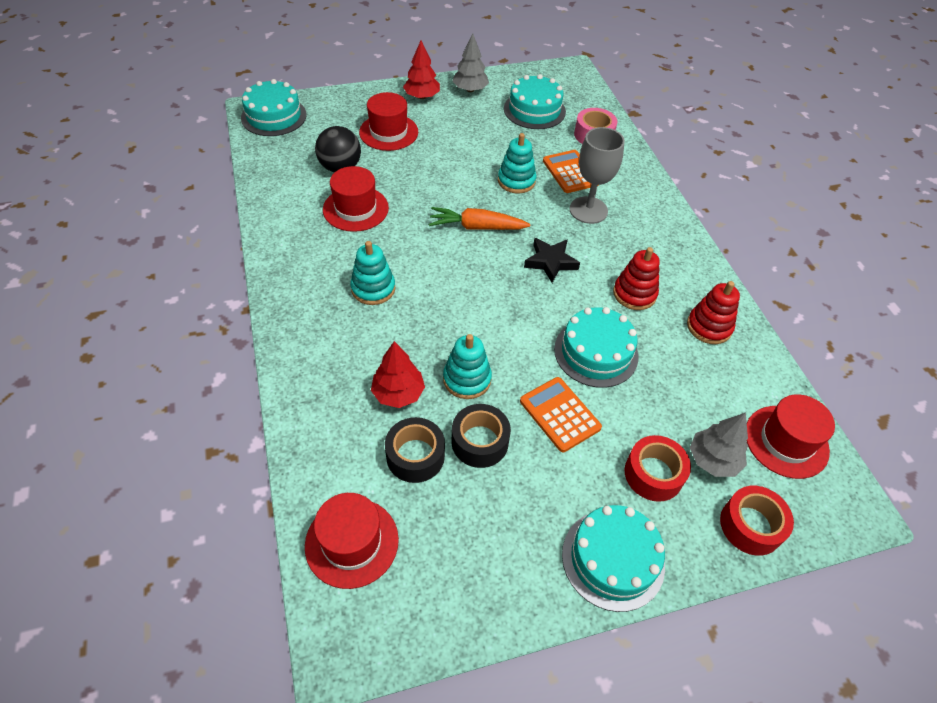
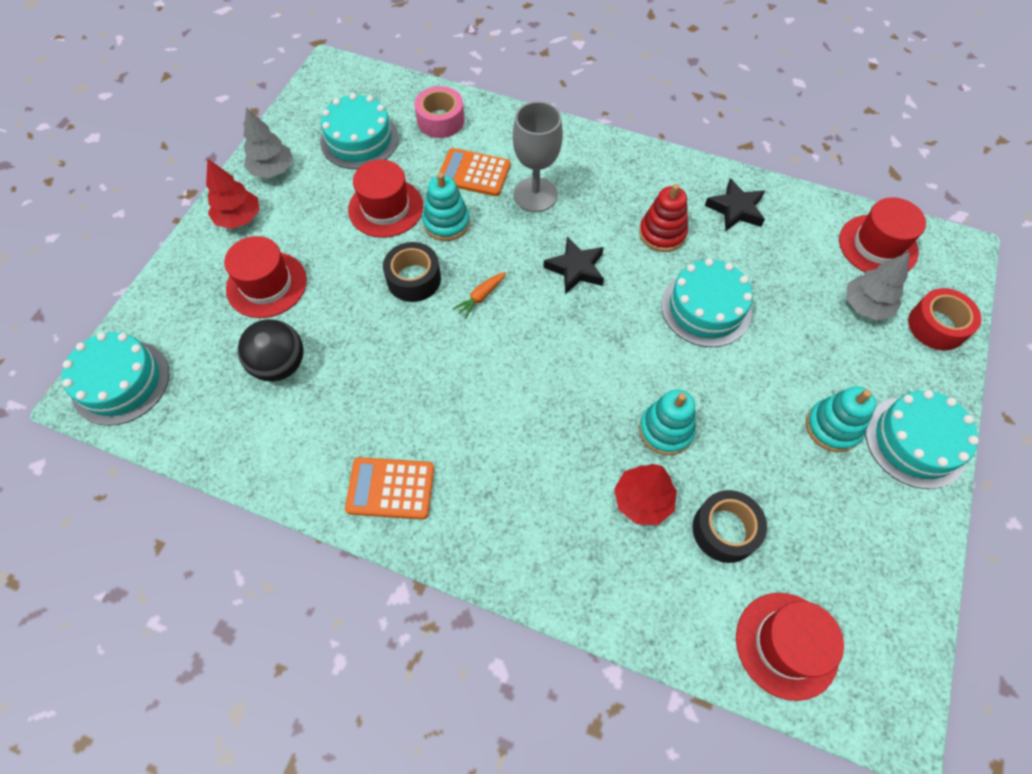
camera: 50 degrees left, 10 degrees up
(355, 209) = (359, 388): red hat -> red hat (386, 208)
(373, 288) = (490, 441): turquoise stacking toy -> turquoise stacking toy (832, 427)
(477, 227) = (481, 297): orange carrot -> orange carrot, size x0.55
(479, 442) = (742, 465): black tape -> black tape (414, 279)
(560, 414) = (753, 382): orange calculator -> orange calculator (390, 488)
(653, 474) = (854, 356): red tape -> none
(709, 327) = (736, 209): red stacking toy -> black star

